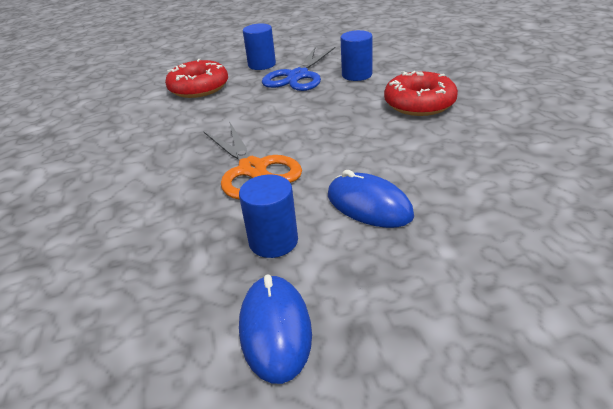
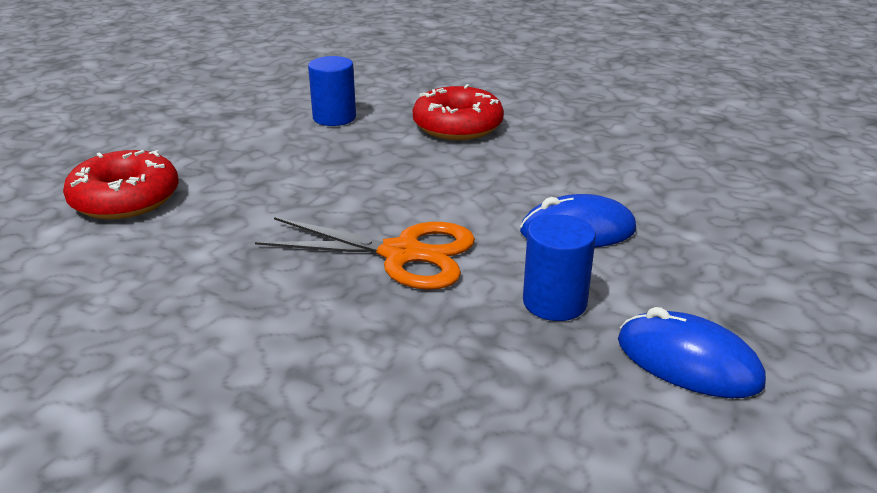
camera: 50 degrees left, 5 degrees down
(262, 65) = (173, 142): blue cylinder -> none
(298, 76) = (258, 140): blue scissors -> none

